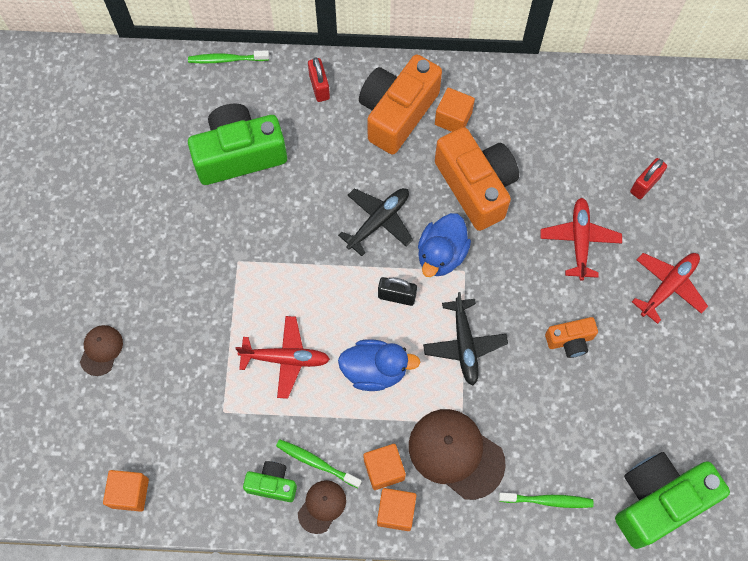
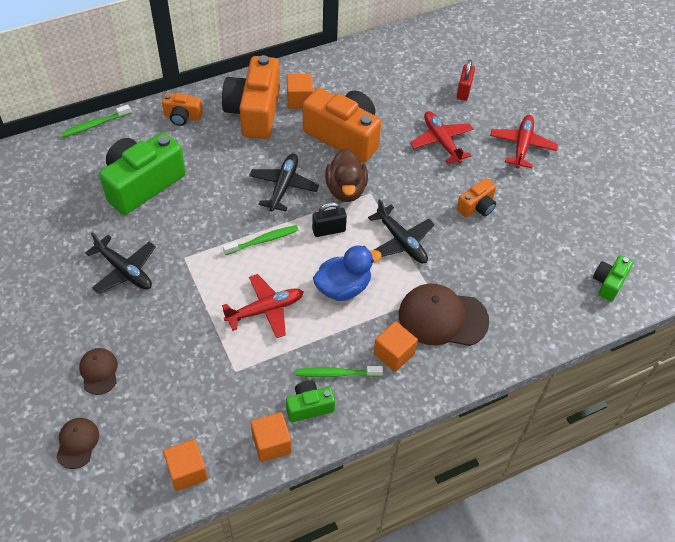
camera: 30 degrees left, 15 degrees down
(175, 249) = (124, 270): none -> black plane
(319, 87) = (182, 116): red padlock -> orange camera
(322, 506) = (360, 404): brown cap -> brown cap (77, 443)
(396, 511) = (422, 380): orange cube -> orange cube (271, 443)
(441, 255) = (346, 189): blue duck -> brown duck
(547, 500) = (531, 318): green toothbrush -> green toothbrush (263, 240)
(658, 501) = (608, 283): green camera -> green camera, size x0.49

